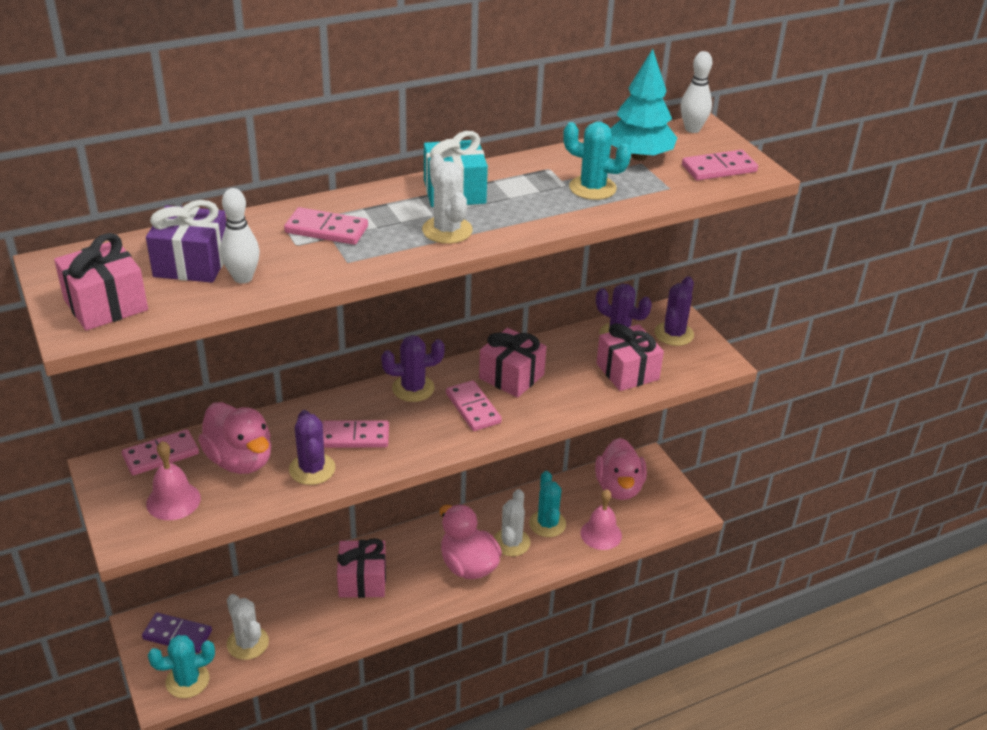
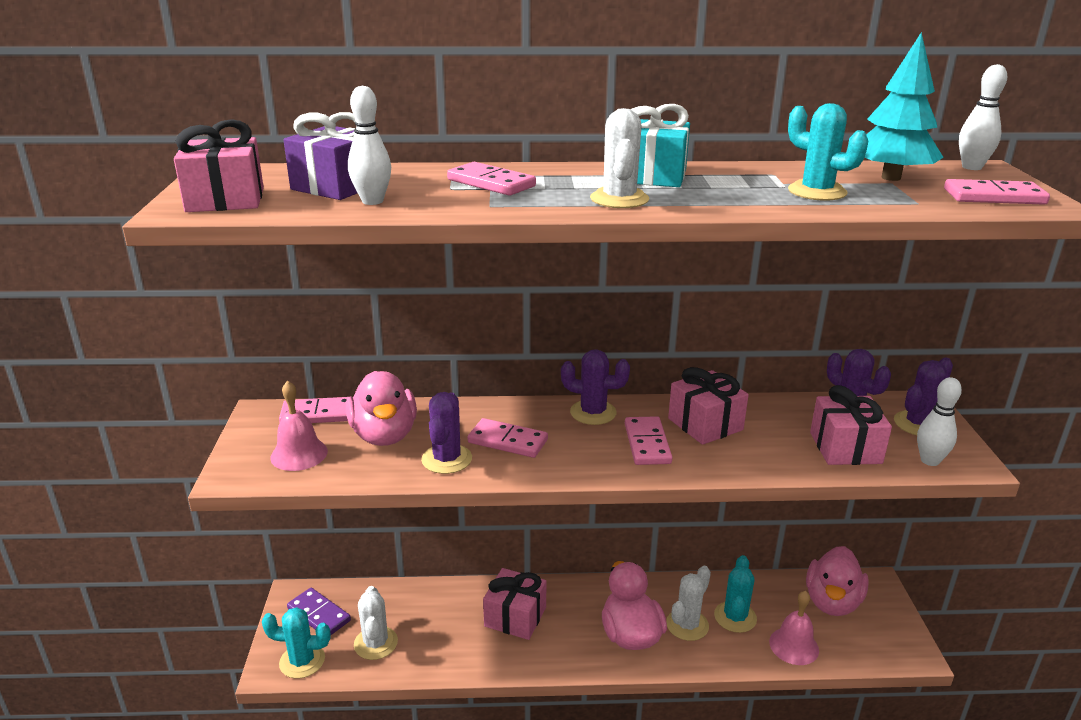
camera: 25 degrees right, 10 degrees down
(691, 367) = (930, 461): none -> white bowling pin

